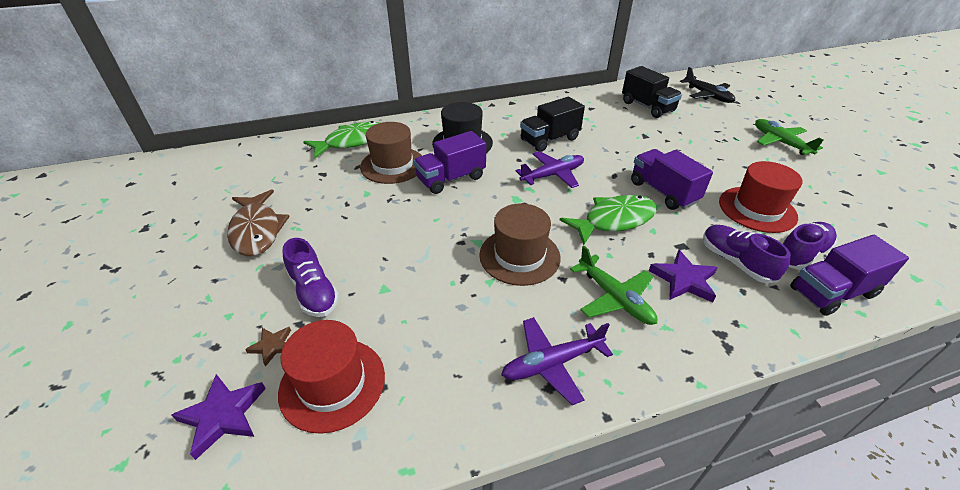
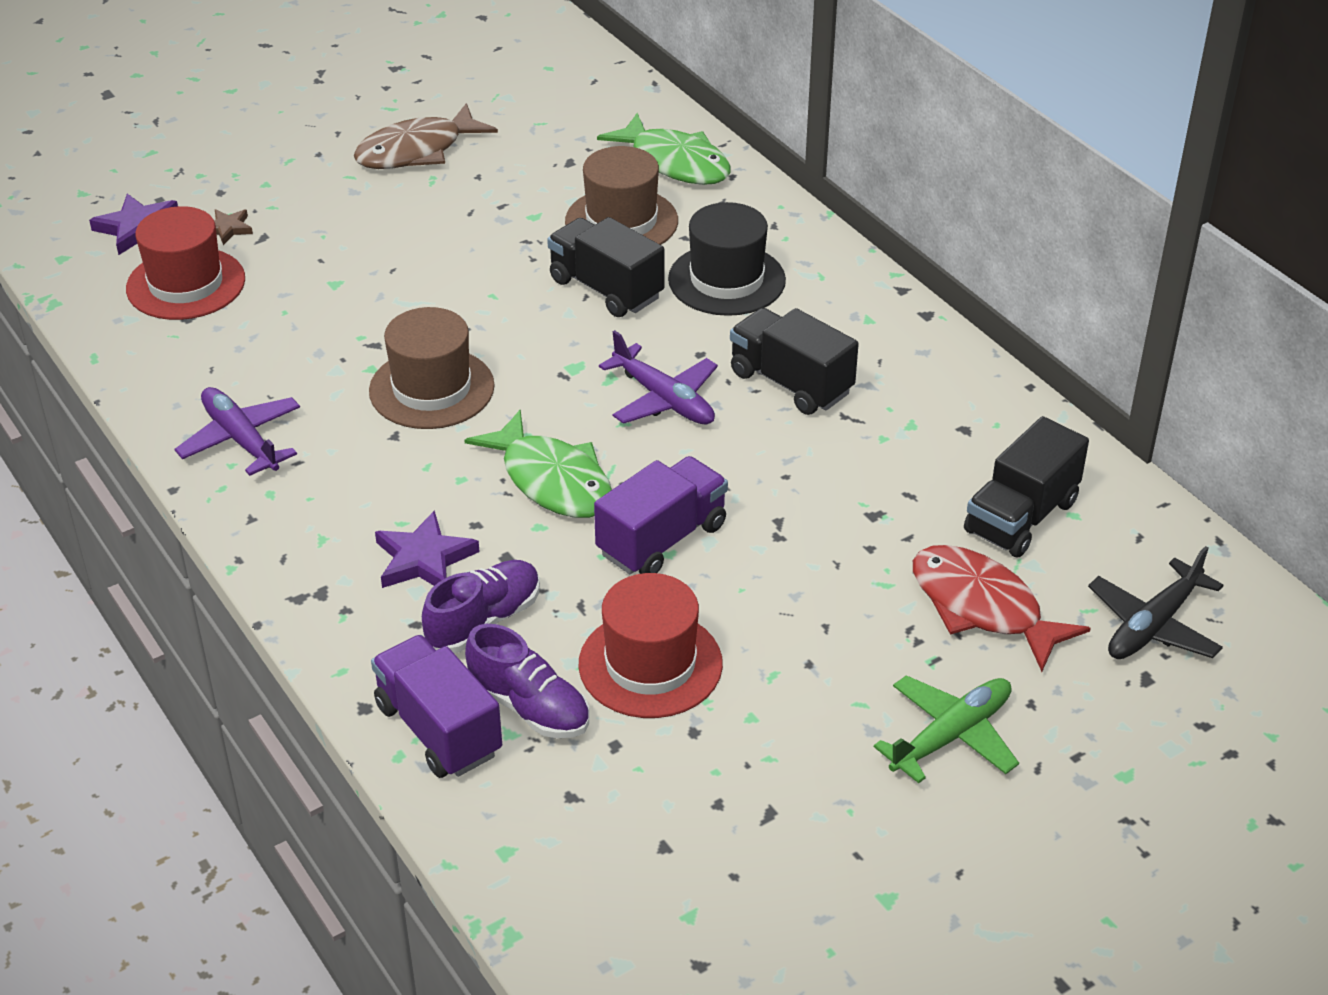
camera: 75 degrees right, 0 degrees up
(314, 292) = (316, 231): purple shoe -> none
(451, 179) = (606, 289): purple truck -> black truck
(614, 297) = (368, 487): green plane -> none
(702, 123) = (982, 607): none -> red fish

